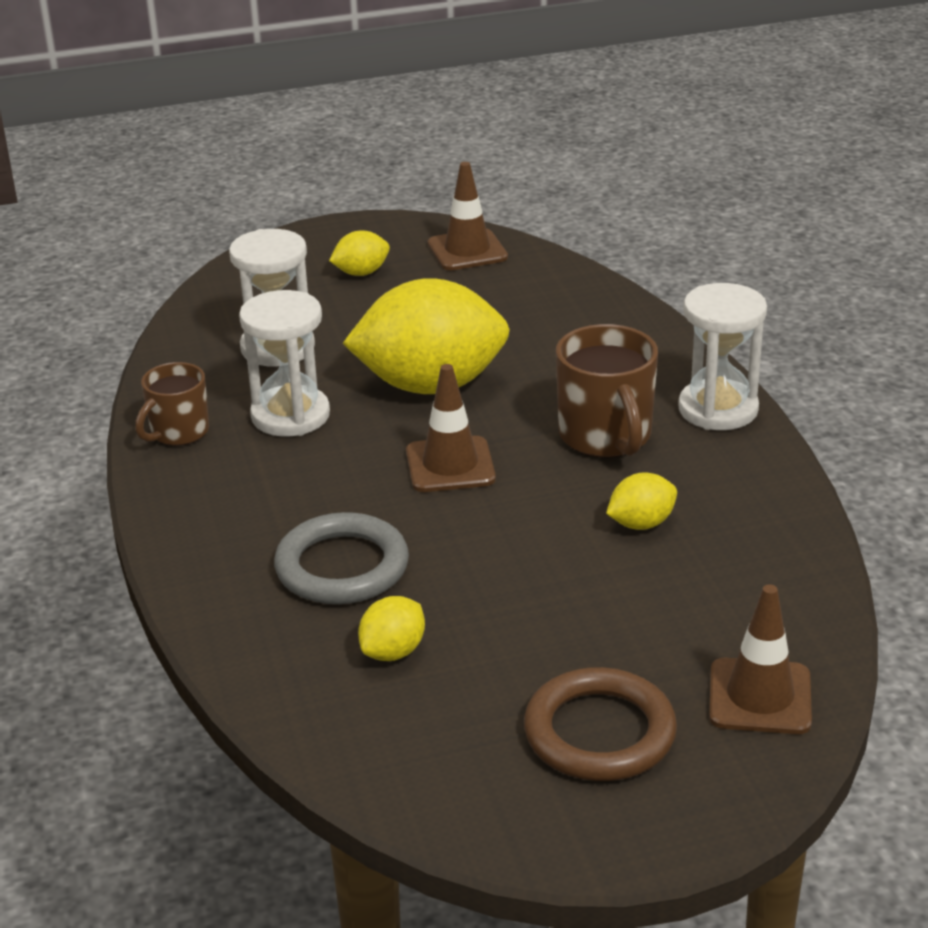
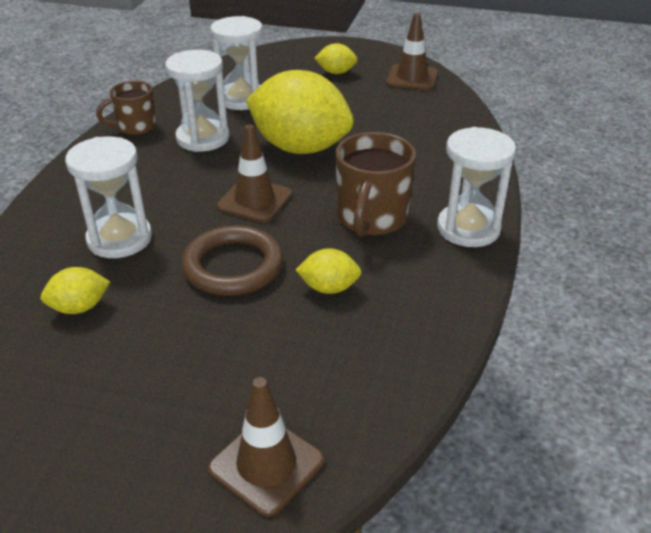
camera: 30 degrees right, 5 degrees up
(342, 567) = (119, 239): grey ring -> white hourglass
(599, 733) = (128, 433): brown ring -> brown ring (233, 266)

